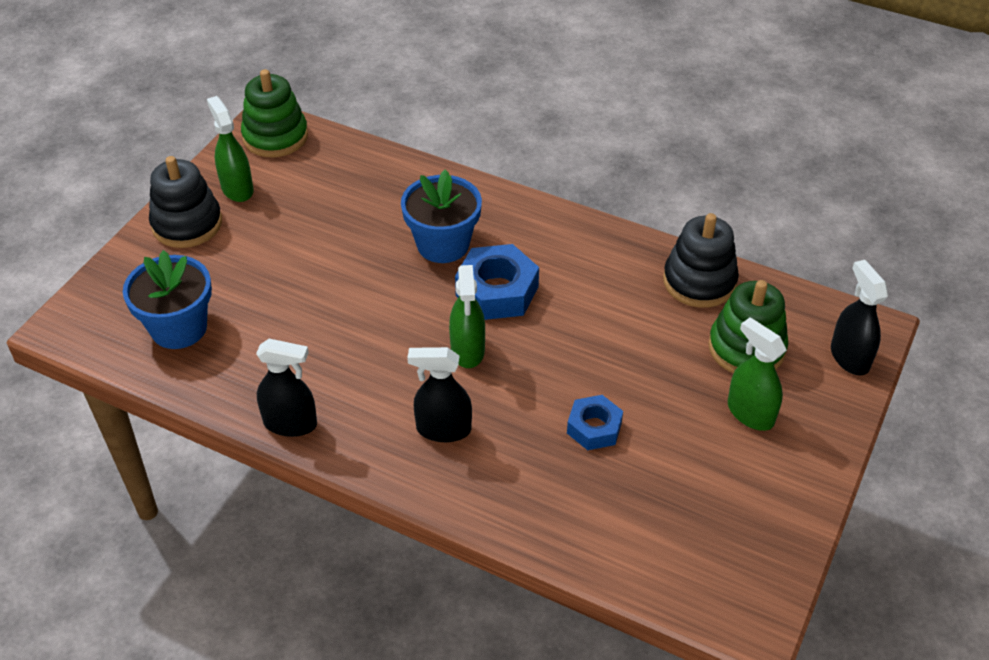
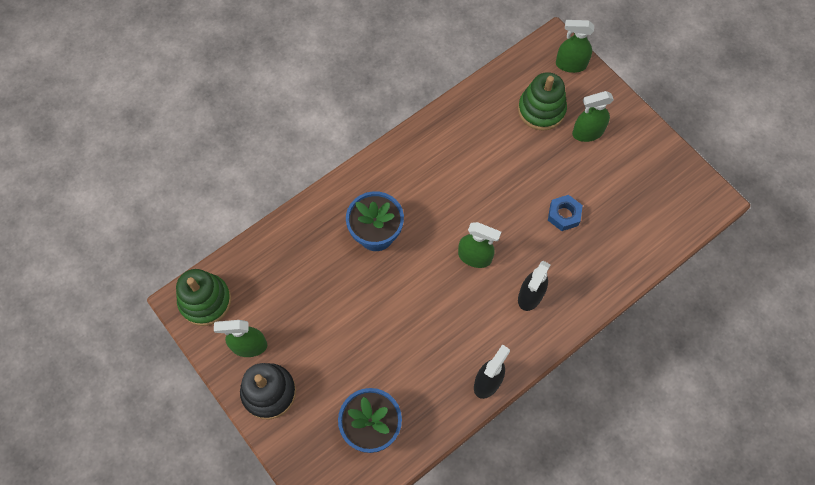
camera: 65 degrees left, 20 degrees up
(497, 291) = (433, 219): blue nut -> none
(699, 281) = (480, 107): black stacking toy -> none
(849, 357) = (570, 64): black spray bottle -> green spray bottle

